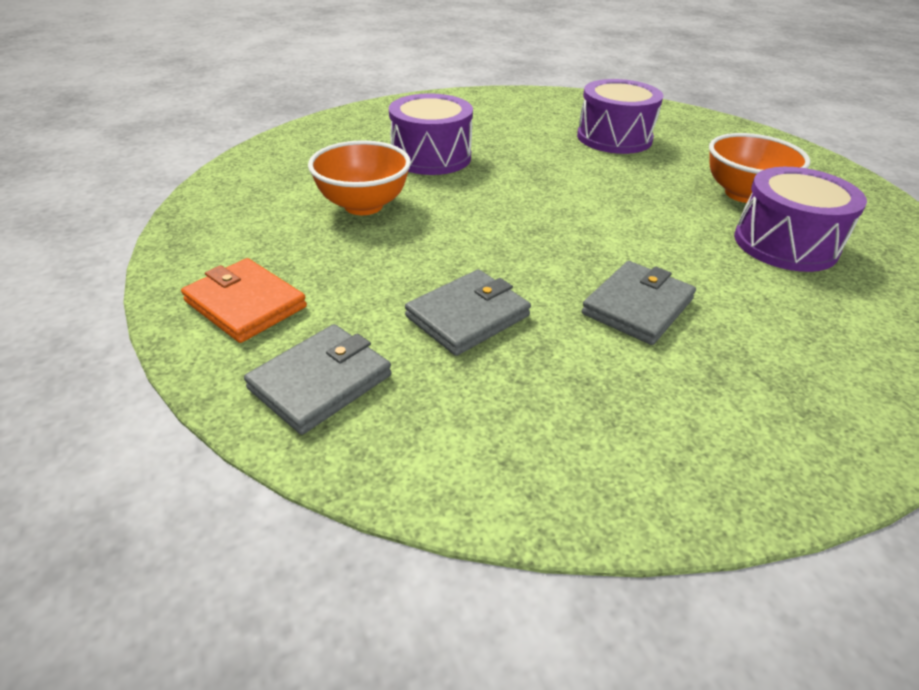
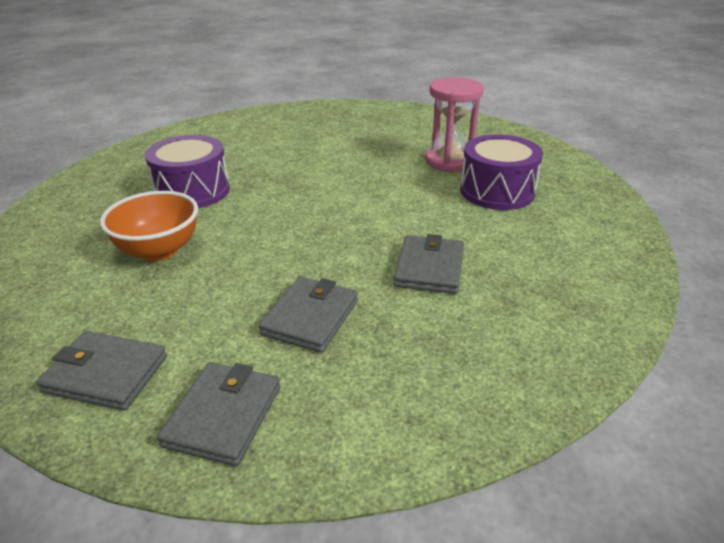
camera: 25 degrees left, 5 degrees down
(245, 304) = (106, 374): orange wallet -> grey wallet
(614, 138) = (333, 139): purple drum -> none
(743, 194) = (450, 161): orange bowl -> pink hourglass

